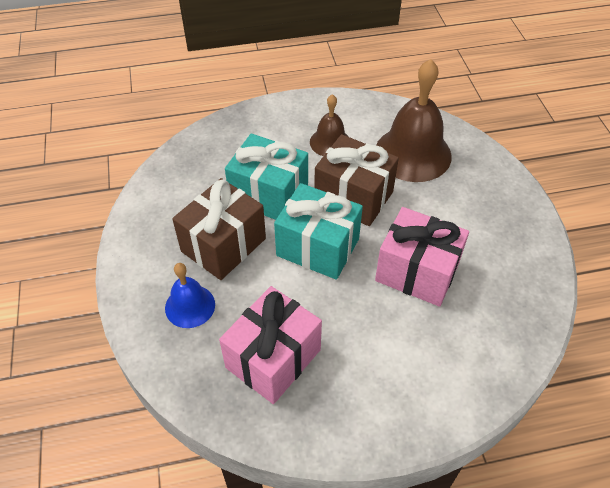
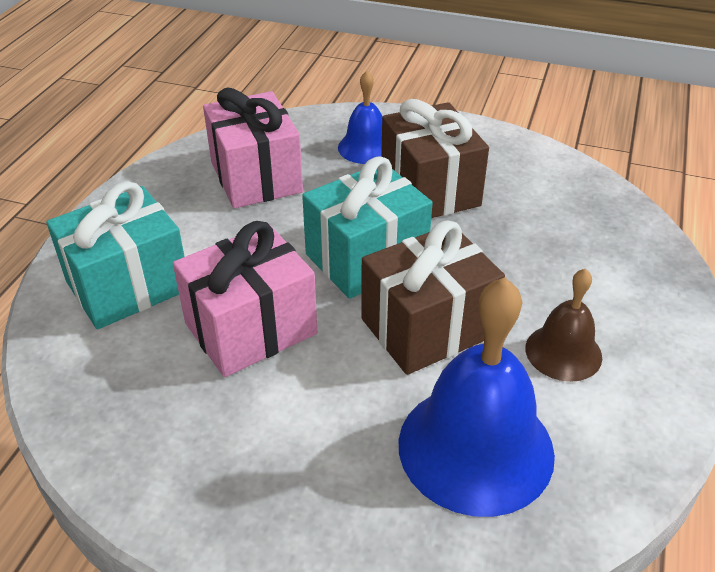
camera: 120 degrees right, 10 degrees down
(269, 195) = (487, 249): turquoise gift -> turquoise gift (128, 285)
(413, 153) = (475, 447): brown bell -> blue bell

